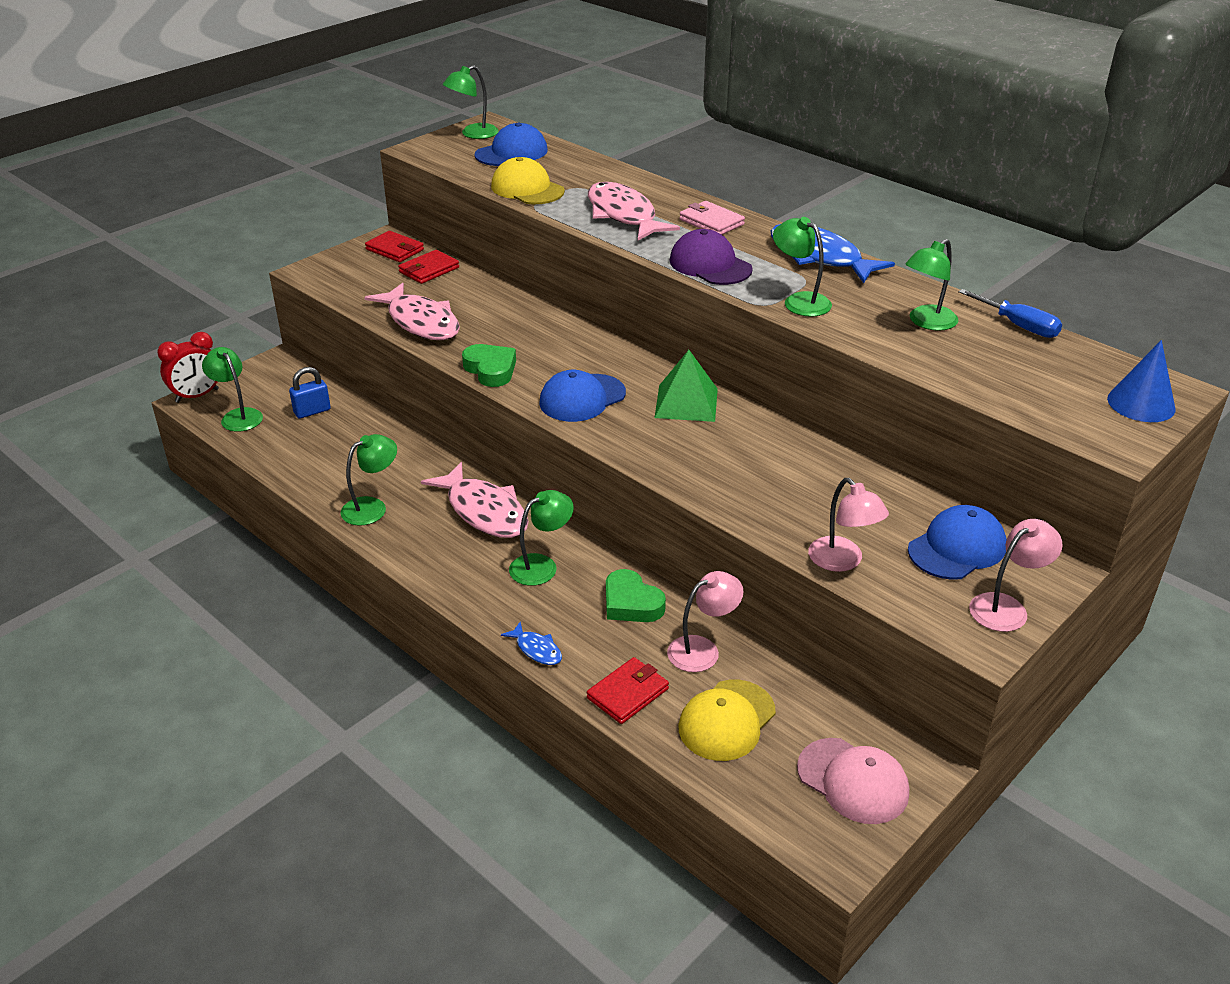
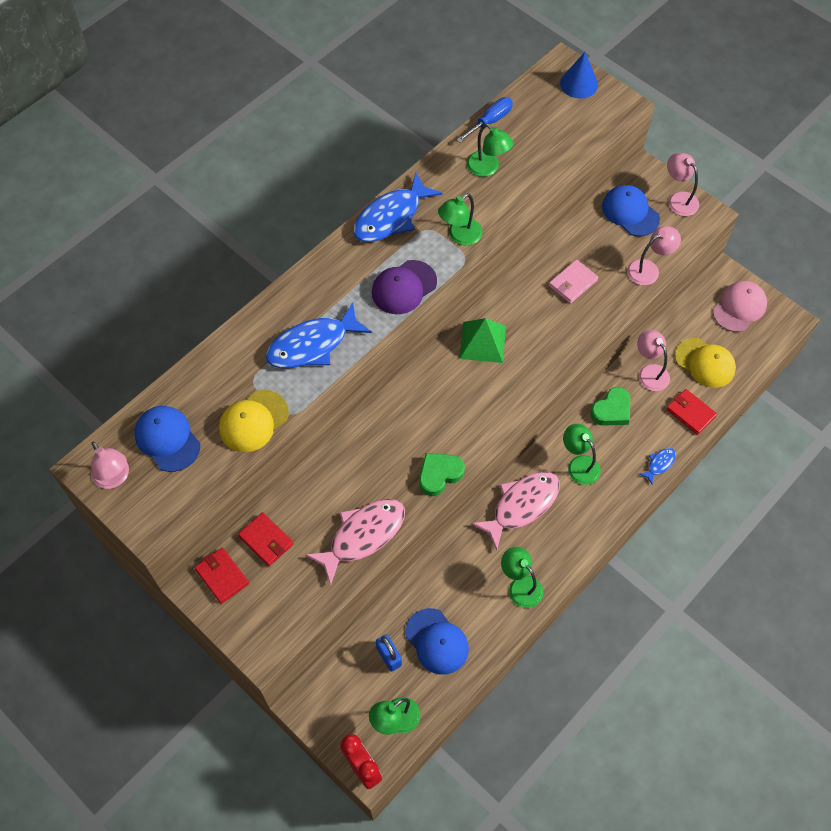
camera: 90 degrees left, 25 degrees up
(395, 250) = (222, 576): red wallet -> red wallet turned 75 degrees counterclockwise
(473, 134) = (114, 478): green lamp -> pink lamp
(582, 398) = (478, 409): blue cap -> blue cap (437, 641)
(623, 215) = (312, 345): pink fish -> blue fish
(711, 222) = (328, 282): pink wallet -> pink wallet (572, 283)

